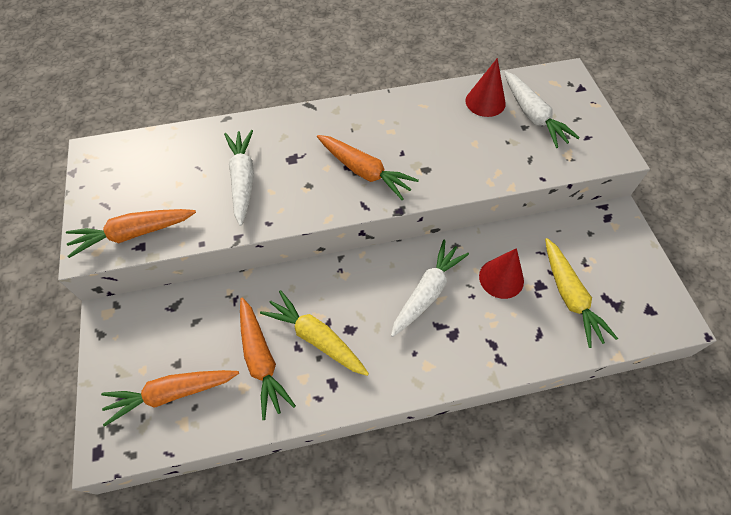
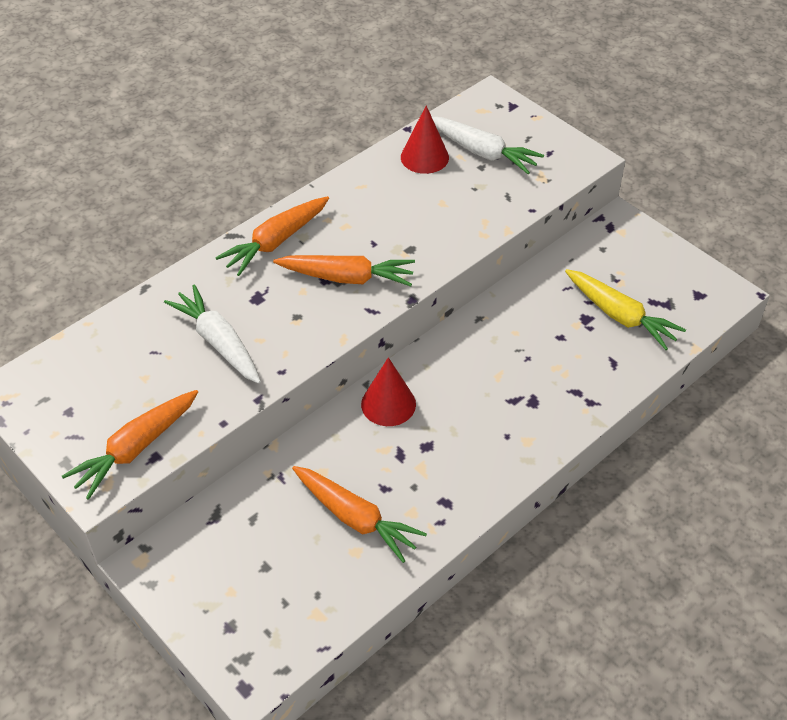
camera: 30 degrees left, 10 degrees down
(171, 394) = (282, 596): orange carrot -> orange carrot (275, 242)
(316, 338) = (397, 470): yellow carrot -> none
(427, 292) = (480, 375): white carrot -> none
(501, 278) = (545, 329): red cone -> red cone (388, 404)

